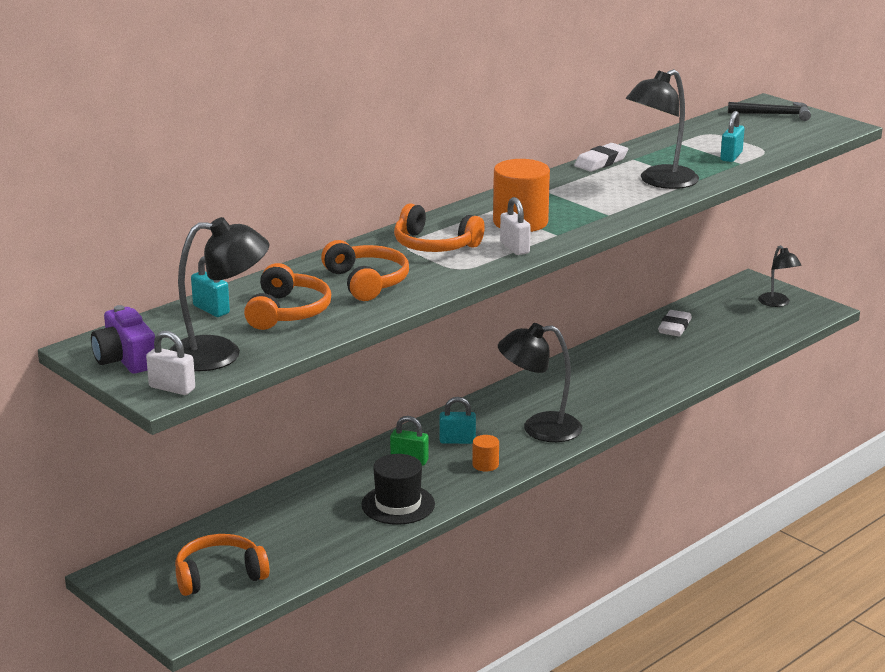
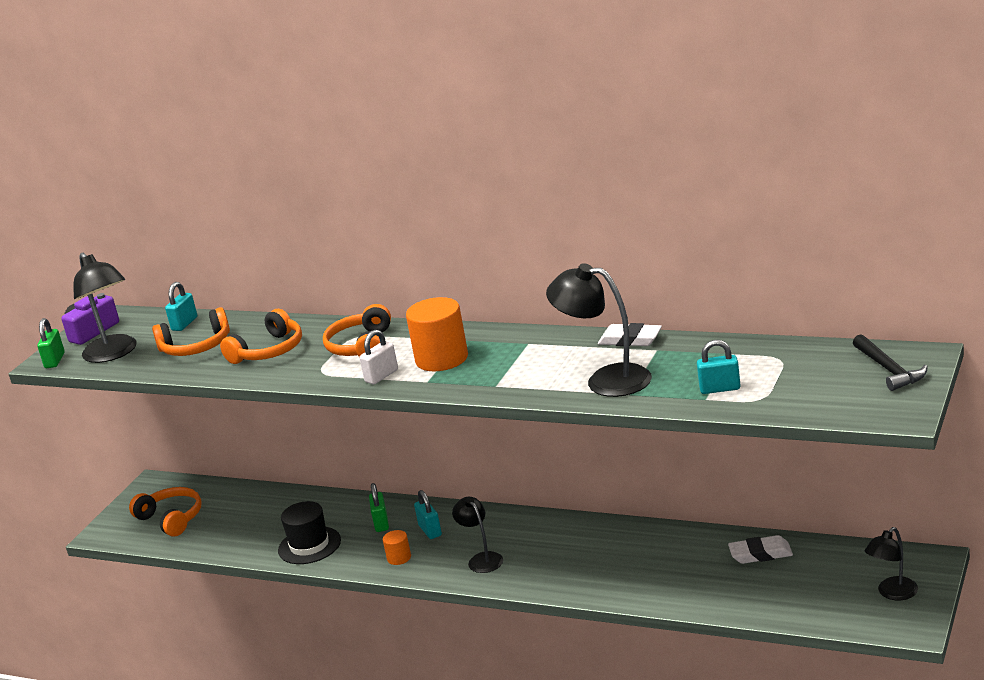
camera: 70 degrees right, 0 degrees up
(172, 388) = (55, 361): white padlock -> green padlock
(539, 428) = (482, 559): black lamp -> black lamp, size x0.62

